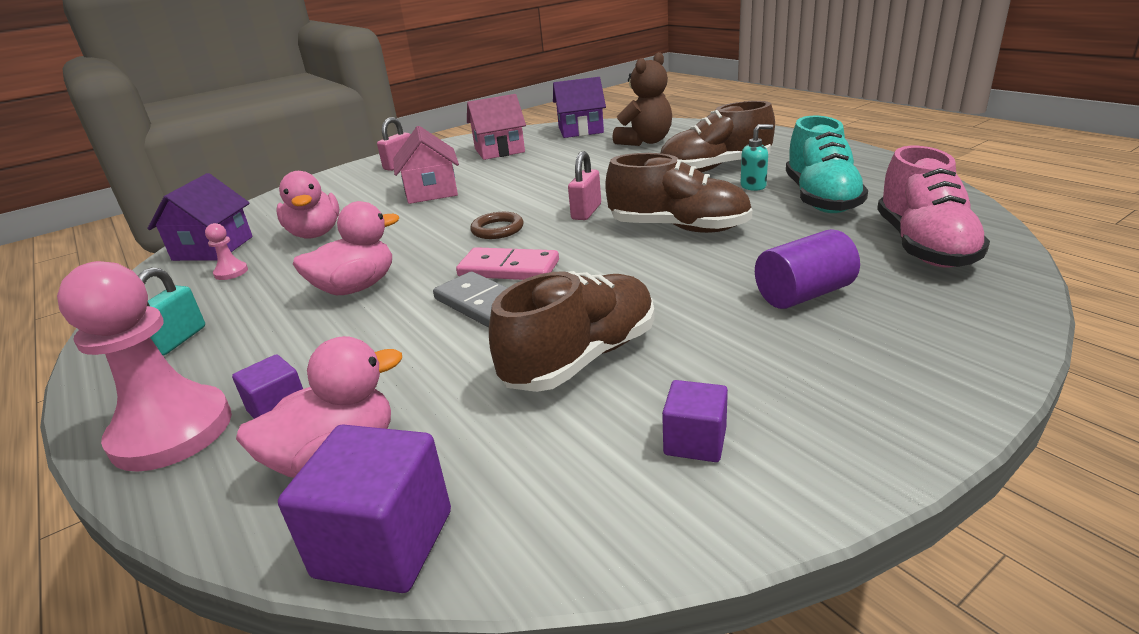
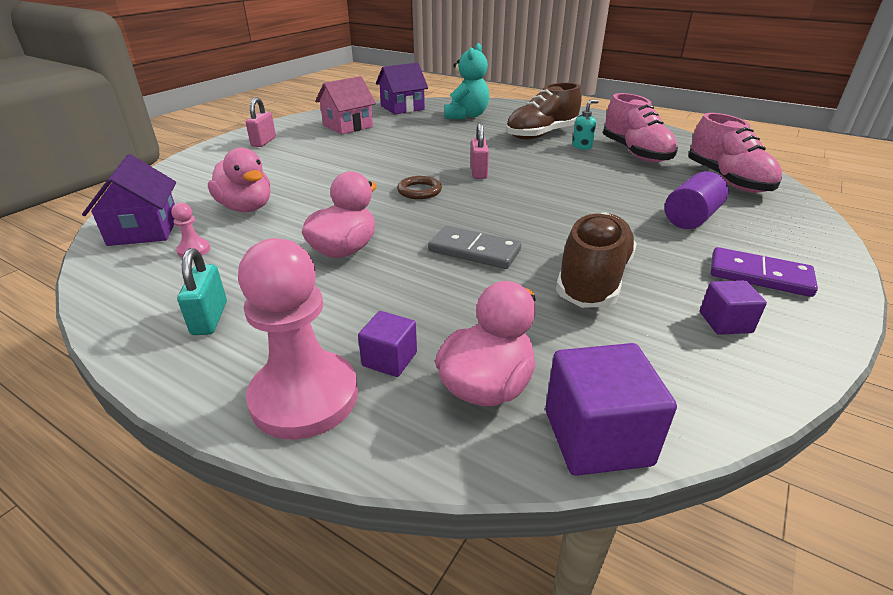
camera: 25 degrees left, 5 degrees up
(431, 192) = (322, 163): pink house -> none
(508, 269) = (464, 221): pink domino -> none
(645, 142) = (466, 116): brown teddy bear -> turquoise teddy bear
(679, 228) = (561, 180): brown shoe -> none
(819, 387) = (759, 276): none -> purple domino
(821, 199) = (635, 153): turquoise shoe -> pink shoe

